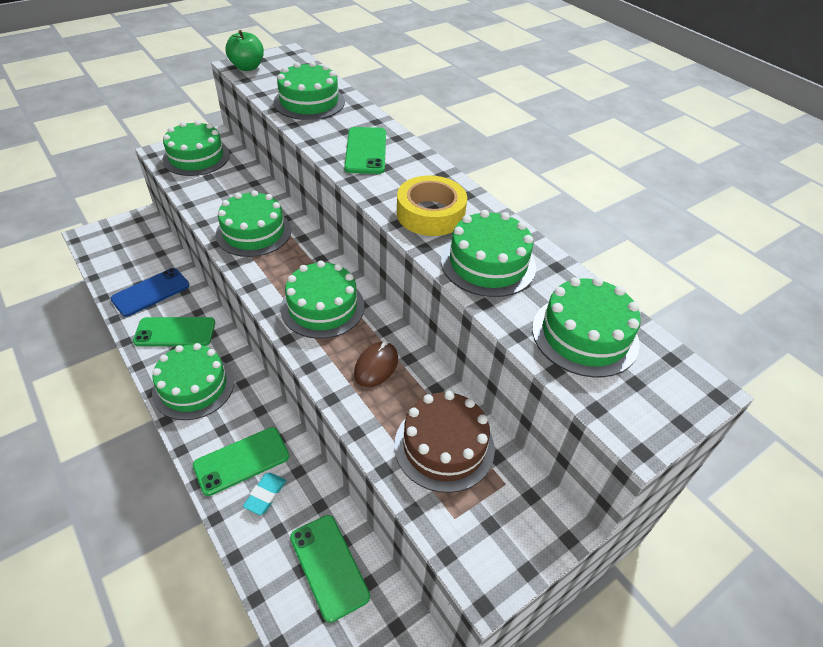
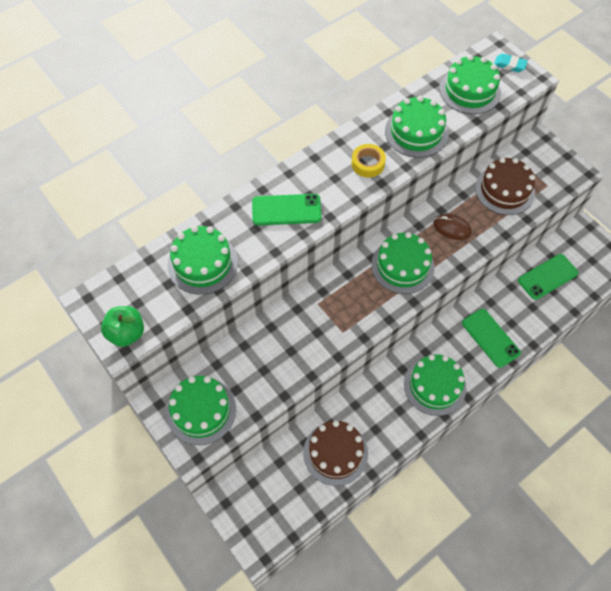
camera: 90 degrees left, 15 degrees up
(151, 292) = (335, 453): blue phone -> brown cake
(175, 332) = (381, 416): green phone -> none
(253, 232) = (320, 330): green cake -> none
(265, 495) = (511, 318): turquoise eraser -> turquoise eraser (509, 65)
(430, 214) = (368, 164): yellow tape -> yellow tape, size x0.66

